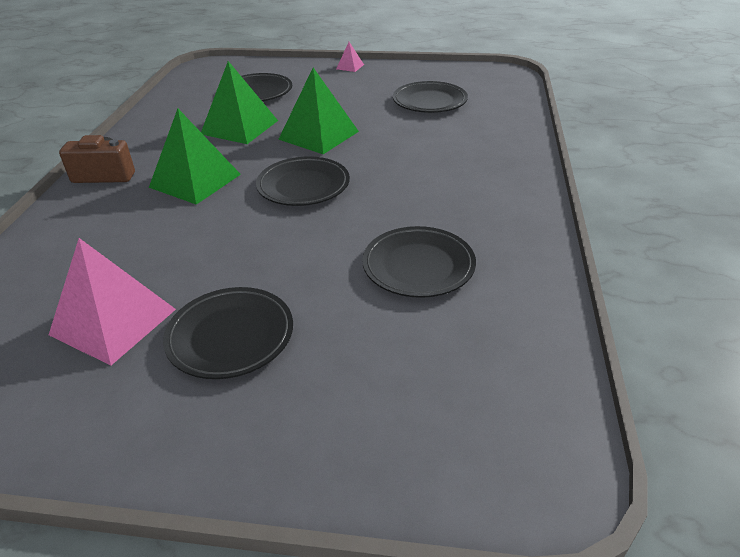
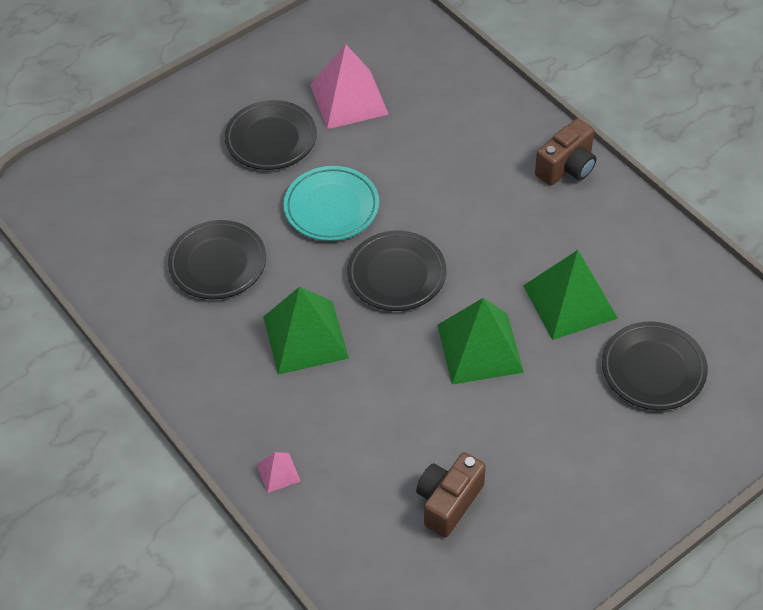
camera: 135 degrees right, 15 degrees up
(195, 180) = (489, 215): green pyramid -> green pyramid (305, 337)
(276, 248) = (331, 207): none -> turquoise plate
(350, 66) = (644, 515): pink pyramid -> pink pyramid (278, 472)
(429, 102) = (448, 502): black plate -> brown camera

